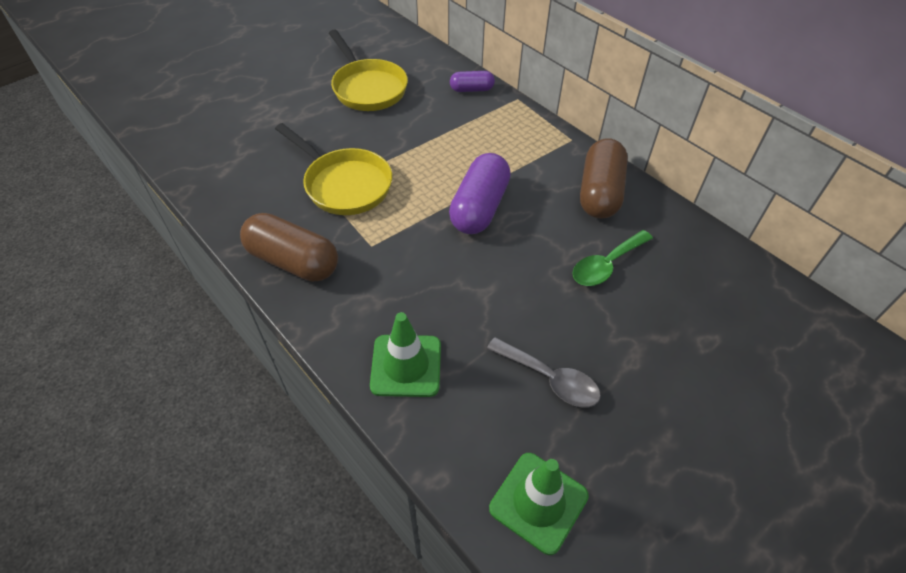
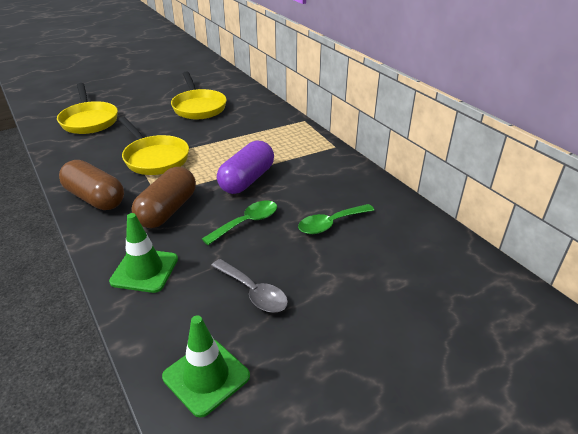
camera: 10 degrees right, 15 degrees down
(224, 127) = (89, 120): none -> yellow pan
(471, 89) = (272, 113): purple capsule -> none
(504, 276) = (247, 222): none -> green spoon
(600, 193) = (344, 179): brown capsule -> brown capsule (167, 210)

